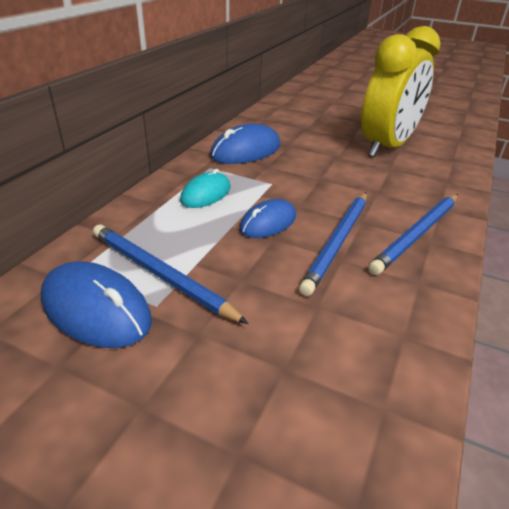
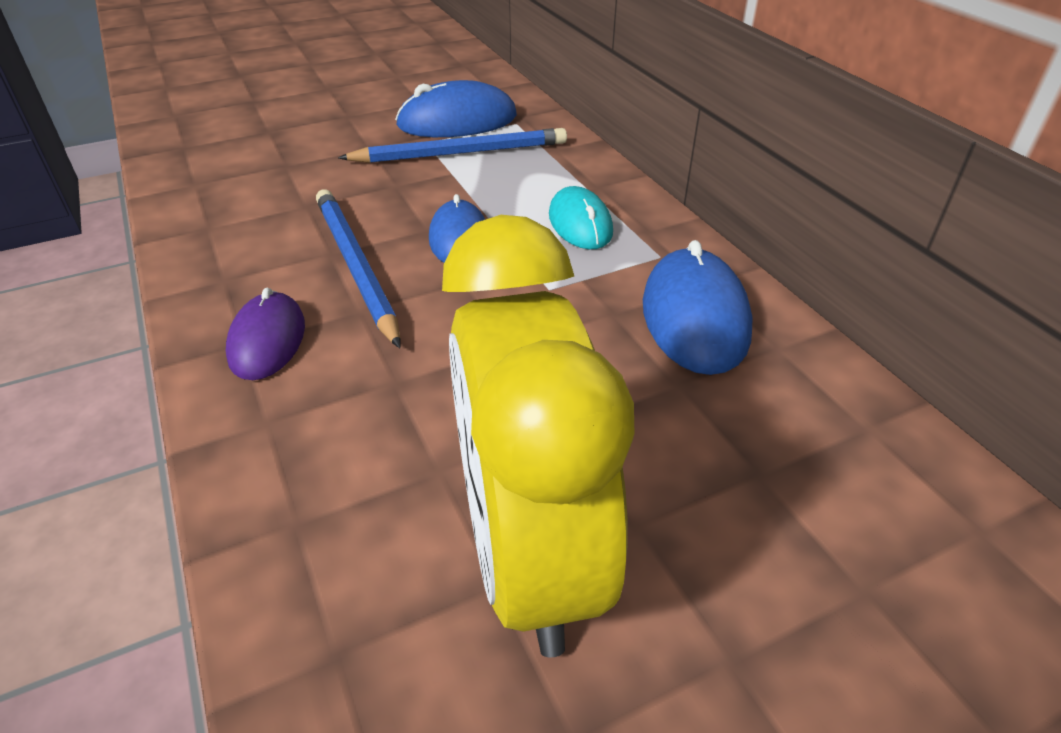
camera: 130 degrees right, 5 degrees up
(417, 234) = (267, 340): blue pencil -> purple mouse

